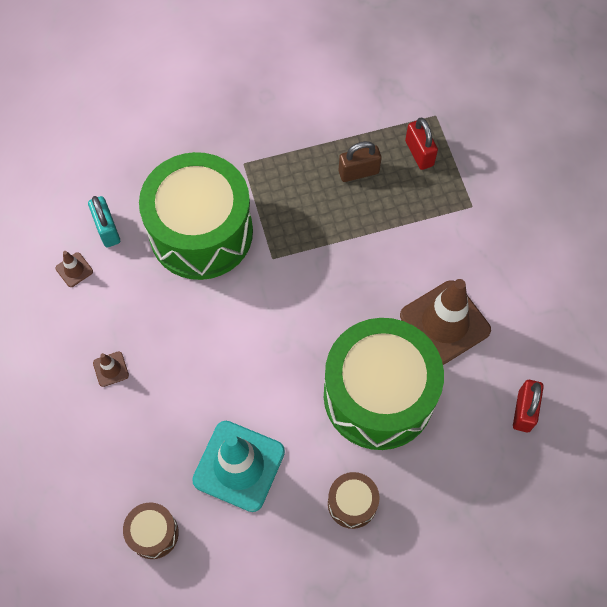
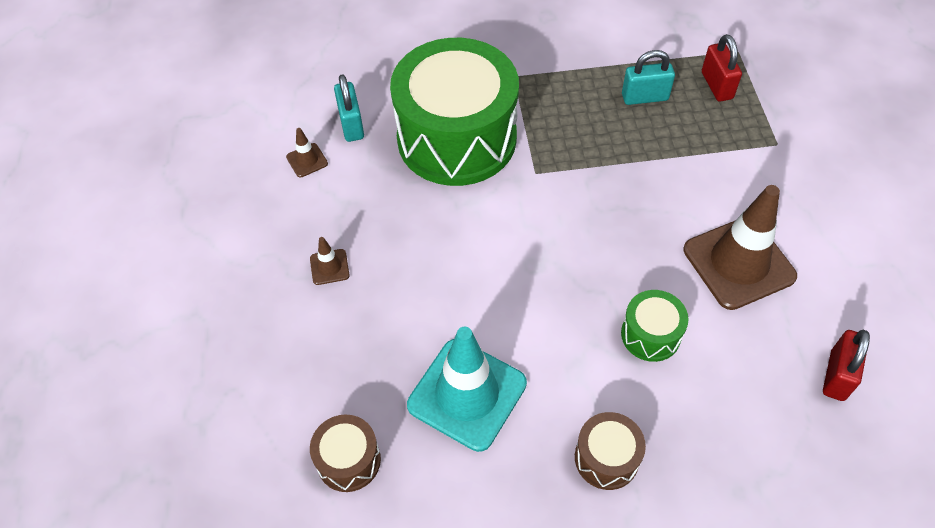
camera: 10 degrees right, 10 degrees down
(358, 172) = (644, 97): brown padlock -> turquoise padlock
(378, 395) = (650, 334): green drum -> green drum, size x0.43

